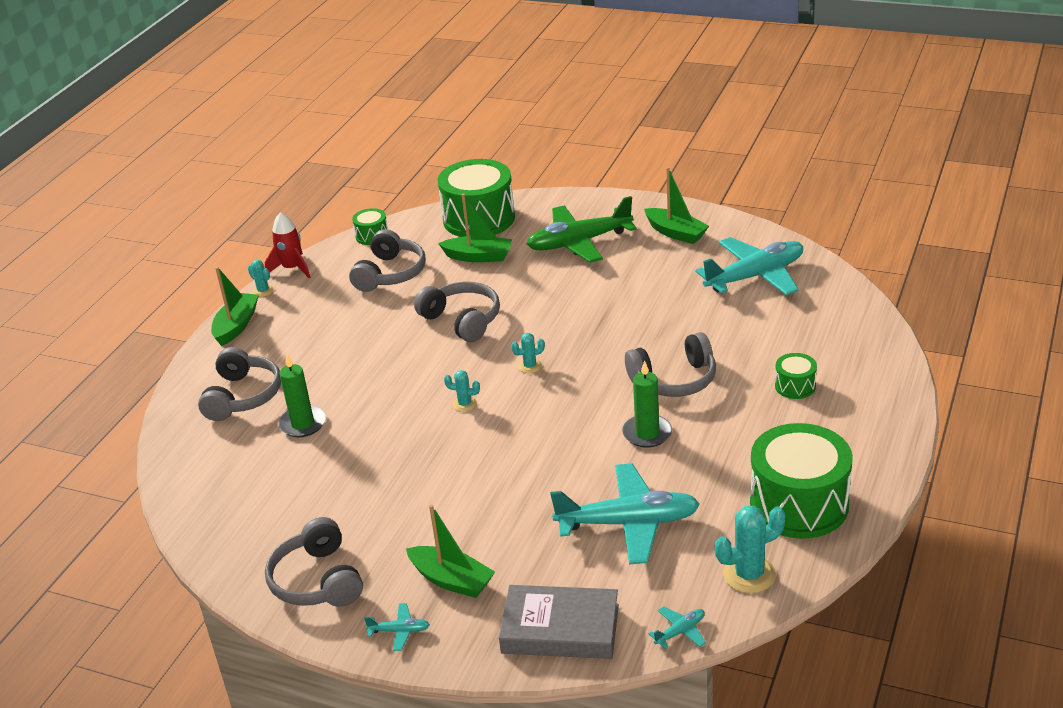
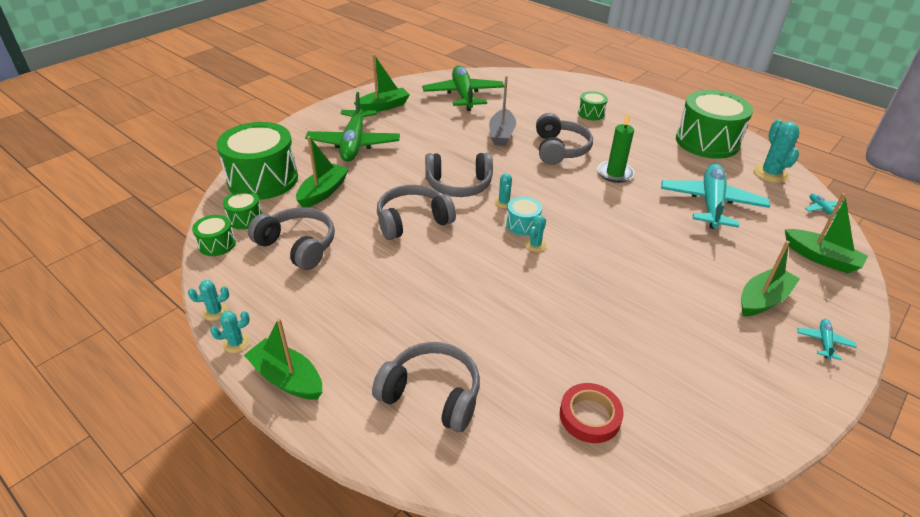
camera: 75 degrees left, 5 degrees up
(246, 483) = (590, 416): none -> red tape
(292, 268) = (215, 312): red rocket -> turquoise cactus
(302, 424) = (509, 353): green candle -> none
(317, 580) = (755, 384): grey headphones -> grey headphones (459, 185)
(414, 234) = (245, 218): none -> green drum
(496, 388) = (522, 224): none -> turquoise drum
(560, 629) = (821, 258): grey book -> green boat
(677, 329) = (501, 134): none -> grey boat
(755, 276) = (463, 95): turquoise plane -> green plane

